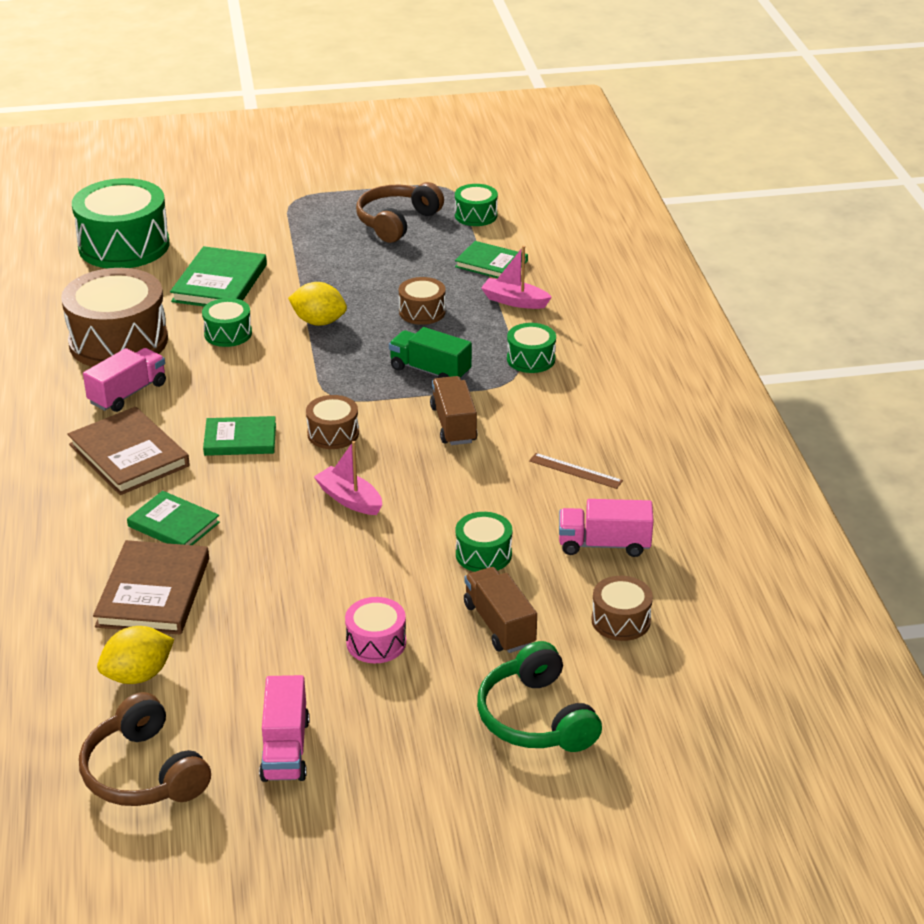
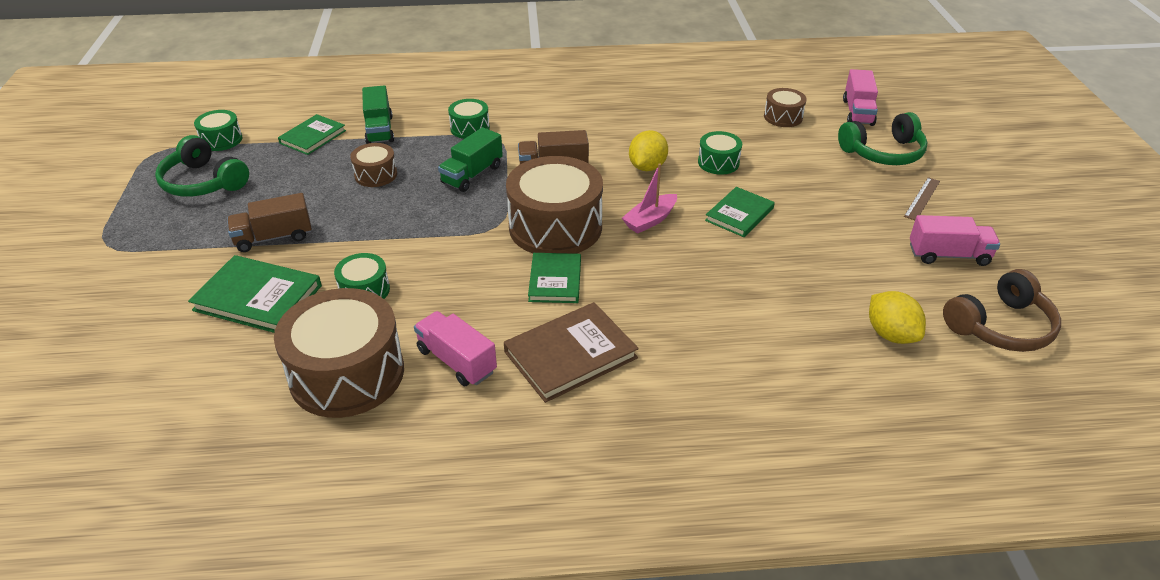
camera: 85 degrees left, 5 degrees up
(124, 246) = (121, 380): green drum -> none
(153, 592) = (781, 329): brown book -> none
(173, 524) = (684, 320): green book -> green book (739, 214)
(319, 322) = (367, 232): yellow lemon -> yellow lemon (647, 167)
(333, 434) = (555, 227): brown drum -> brown drum, size x2.05
(376, 642) = (824, 212): pink drum -> none
(397, 222) = (203, 182): brown headphones -> green headphones
(499, 625) = (795, 160): brown truck -> brown truck (274, 237)
(514, 301) = (379, 130): pink boat -> green truck
(575, 471) = (620, 120): brown ruler -> brown ruler (922, 198)
(604, 544) = (705, 116): pink truck -> pink truck (858, 112)

